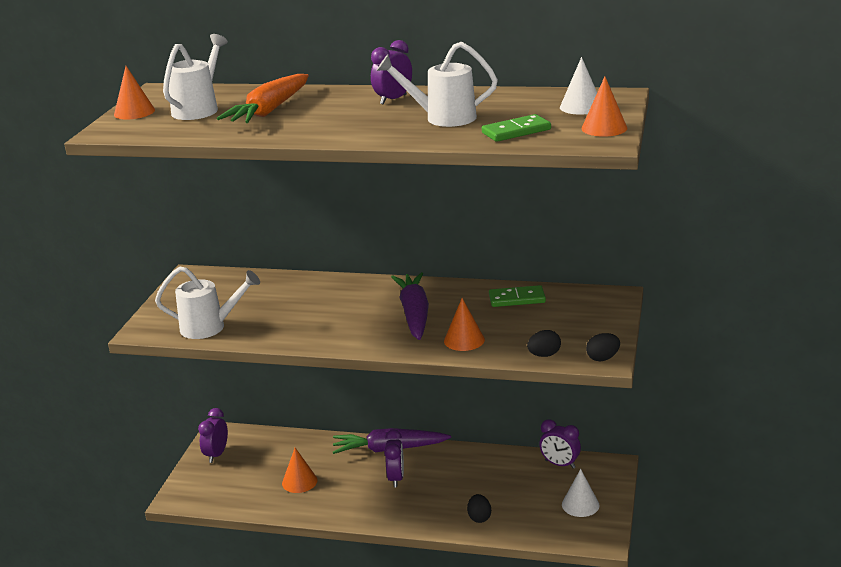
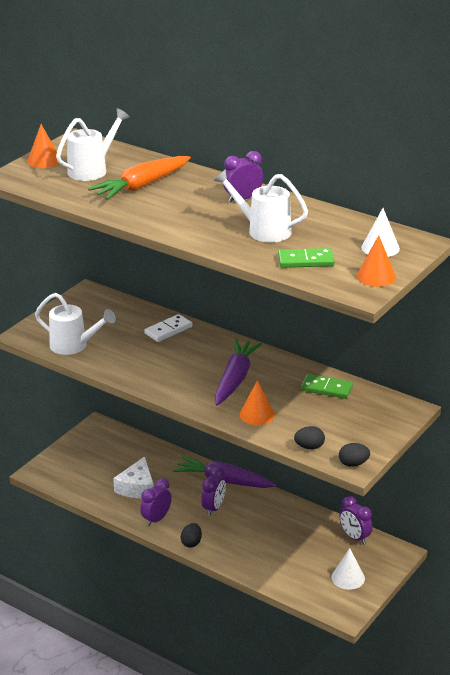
camera: 20 degrees right, 5 degrees up
(216, 454) = (86, 444): purple clock -> purple clock (156, 519)
(299, 481) = (137, 487): orange cone -> white cheese
(306, 288) = (168, 330): none -> white domino
(479, 517) = (259, 562): black egg -> black egg (191, 543)

